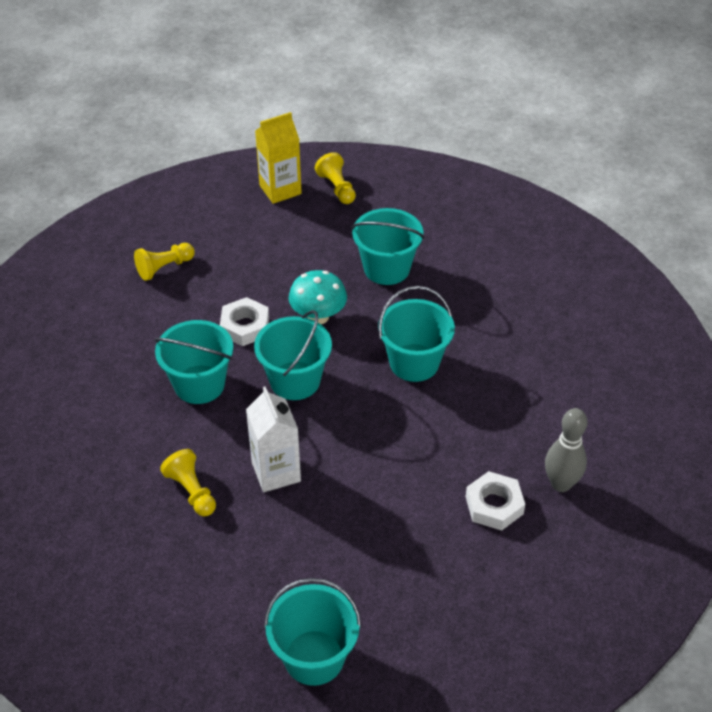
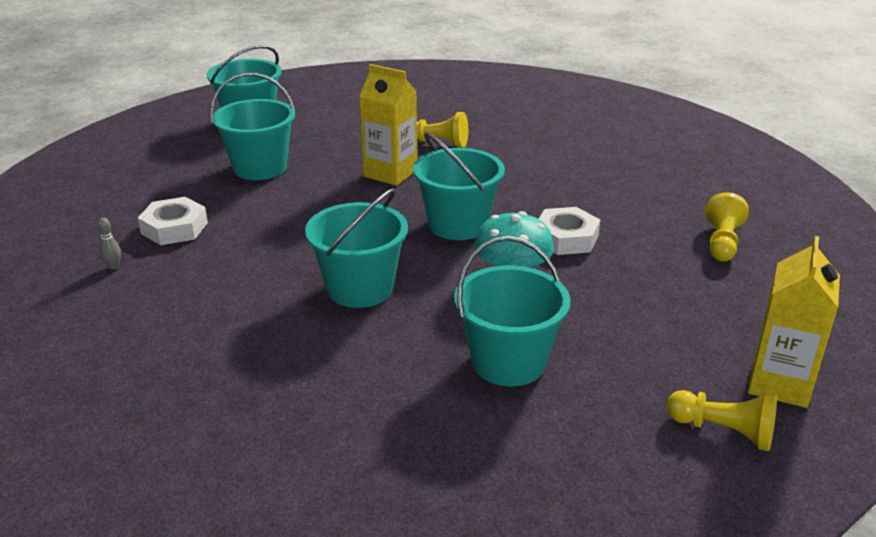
camera: 140 degrees right, 15 degrees down
(199, 384) = (533, 188): turquoise bucket -> turquoise bucket (260, 168)
(276, 472) = (390, 173): white carton -> yellow carton
(561, 484) = (113, 266): grey bowling pin -> grey bowling pin, size x0.42

